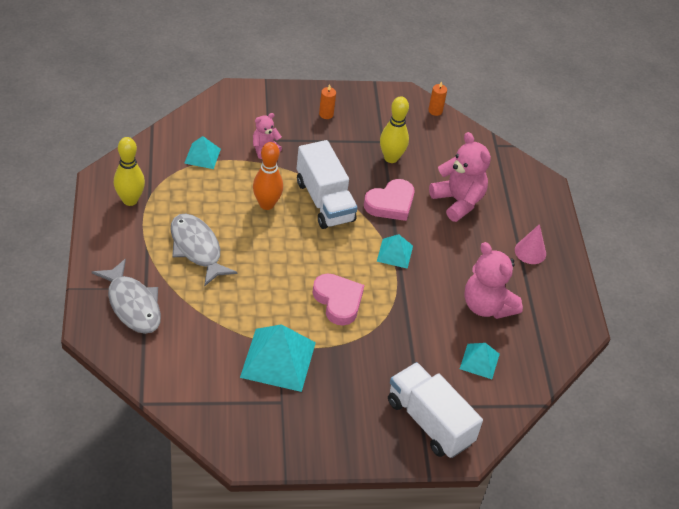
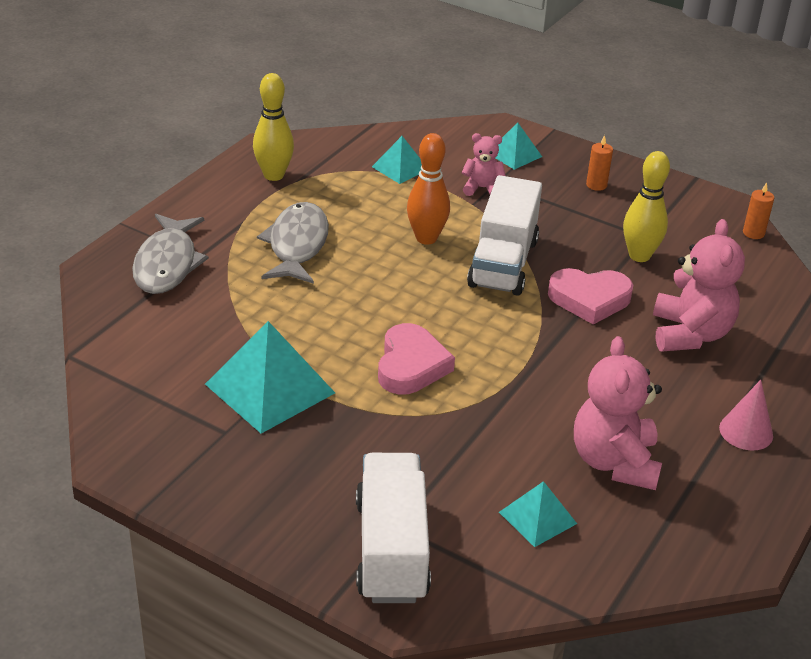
camera: 40 degrees right, 10 degrees down
(394, 253) = (540, 350): turquoise pyramid -> turquoise pyramid (514, 154)

